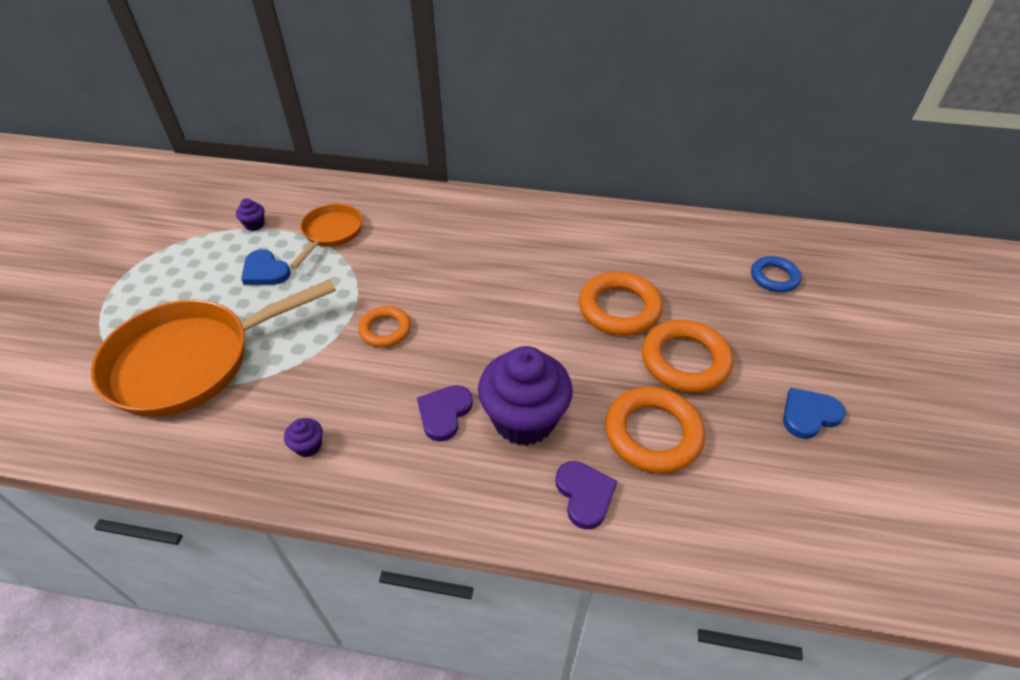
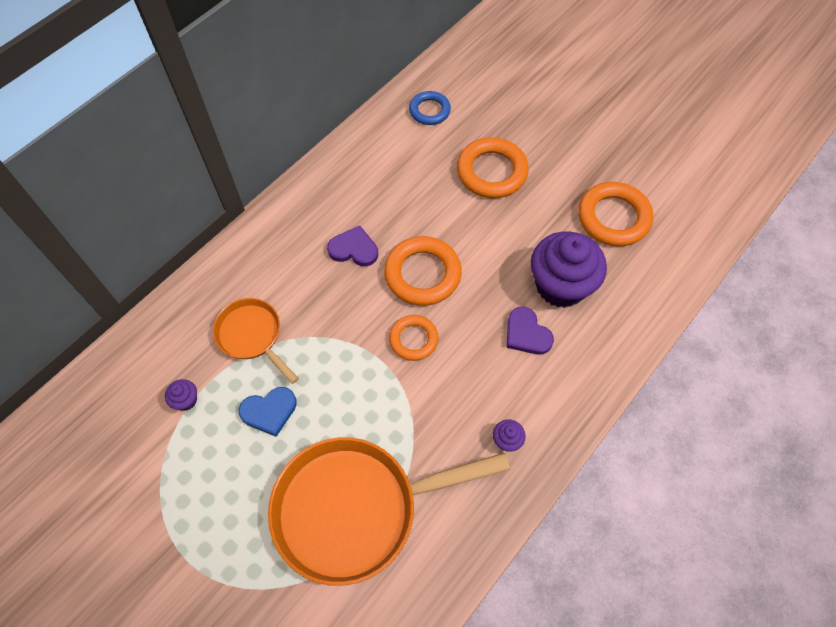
camera: 60 degrees left, 15 degrees up
(191, 361) = (355, 509): orange pan -> orange pan turned 75 degrees clockwise
(584, 495) = (640, 282): purple heart -> purple heart (354, 249)
(685, 361) = (564, 163): orange ring -> orange ring (422, 274)
(774, 277) = (520, 65): blue ring -> blue ring (429, 111)
(809, 415) = (643, 128): blue heart -> none

